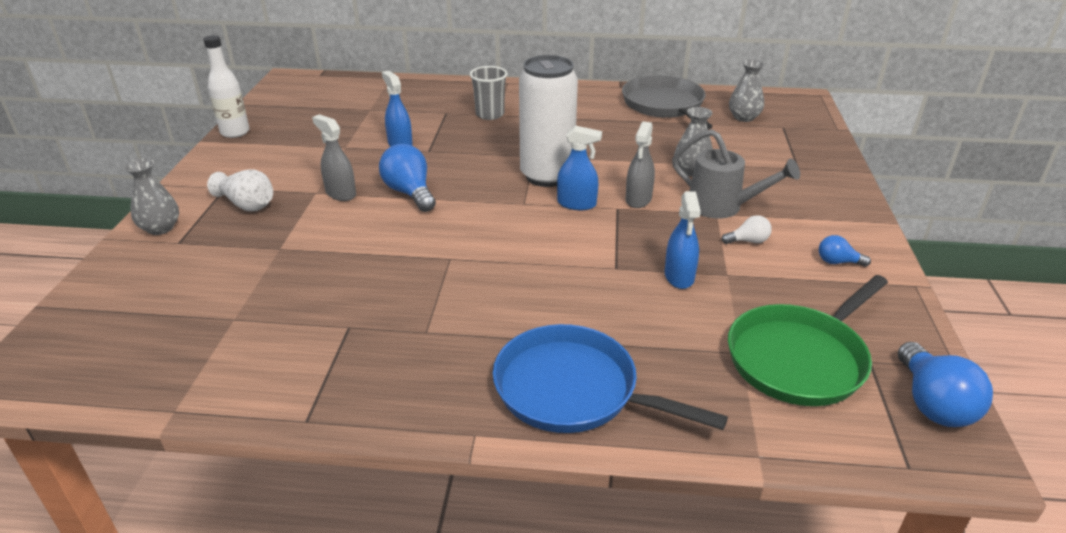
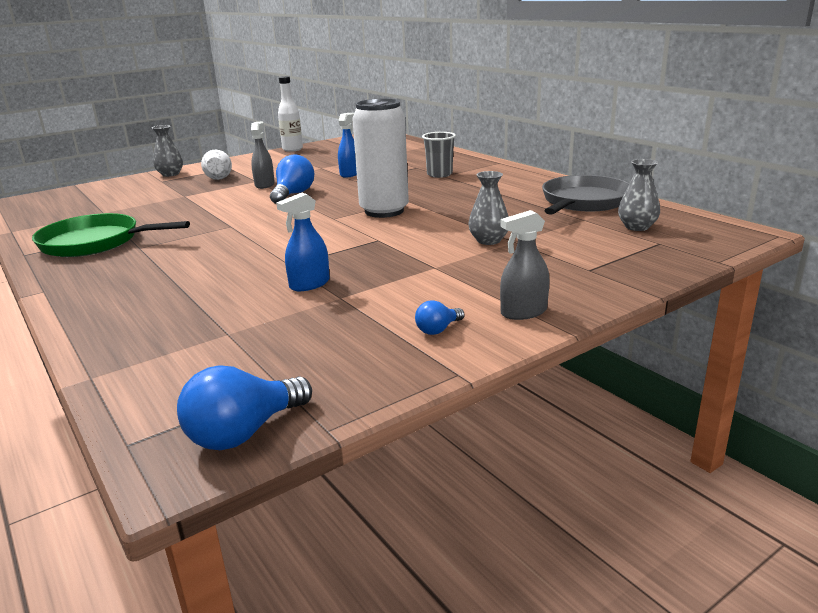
camera: 50 degrees right, 10 degrees down
(572, 390) = (116, 299): blue pan -> none
(577, 204) = (360, 229): blue spray bottle -> none
(638, 199) = (404, 241): grey spray bottle -> grey spray bottle (523, 312)
(722, 207) = (449, 266): grey watering can -> none
(748, 241) = (409, 289): white light bulb -> none
(799, 359) = (246, 356): green pan -> green pan (95, 242)
(837, 262) = (438, 330): blue light bulb -> blue light bulb turned 105 degrees counterclockwise

